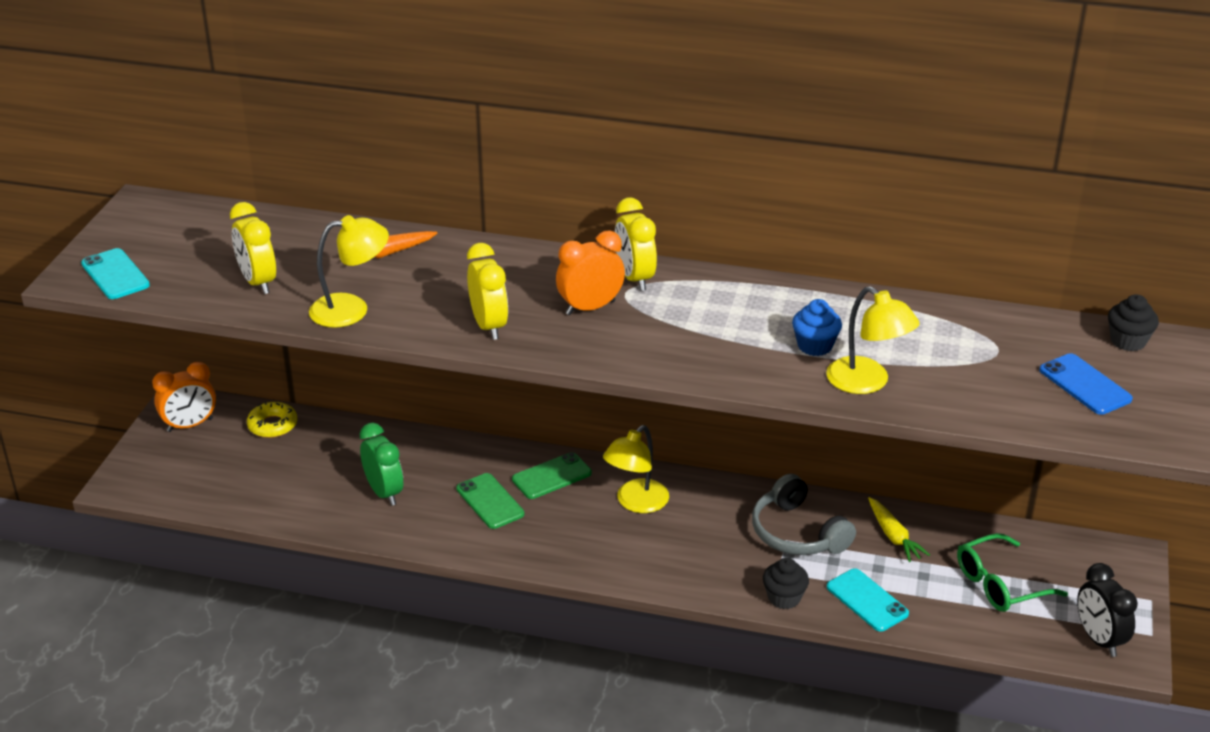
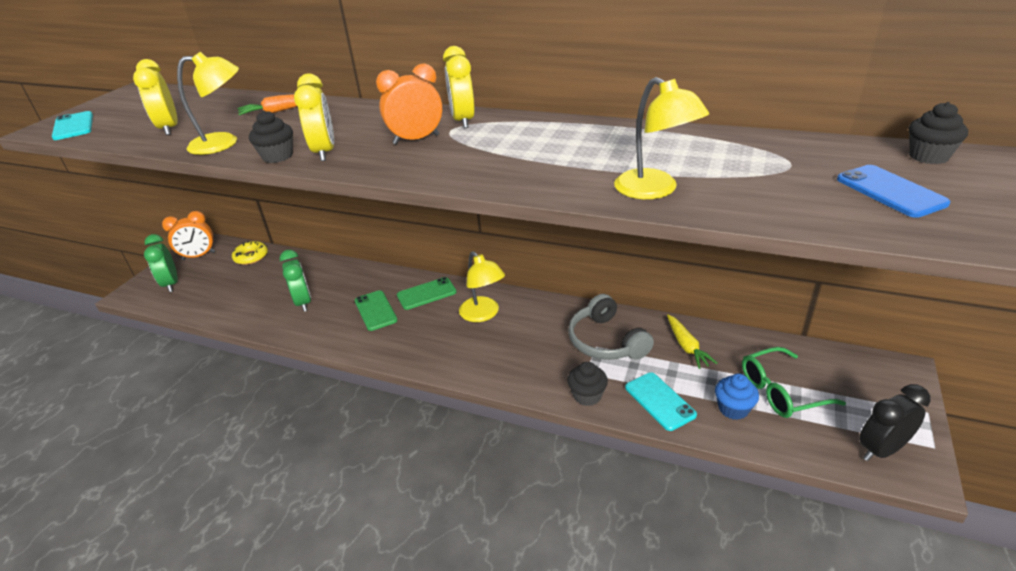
camera: 10 degrees right, 0 degrees up
(172, 470) = (171, 284): none -> green clock
(434, 331) = (277, 156): none -> black cupcake
(636, 503) = (483, 314): yellow lamp -> yellow lamp turned 75 degrees counterclockwise
(815, 346) = (607, 163): blue cupcake -> blue cupcake (733, 409)
(1098, 639) = (881, 449): black clock -> black clock turned 75 degrees clockwise

